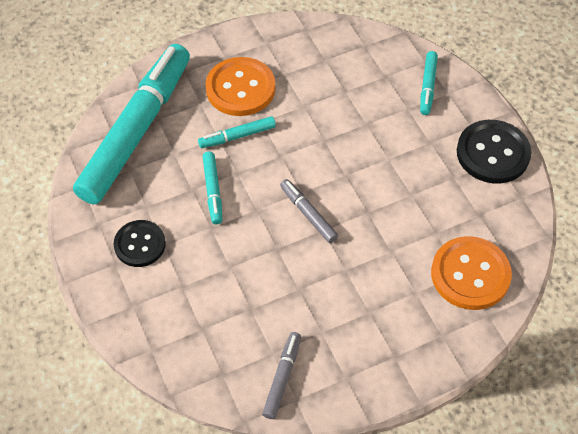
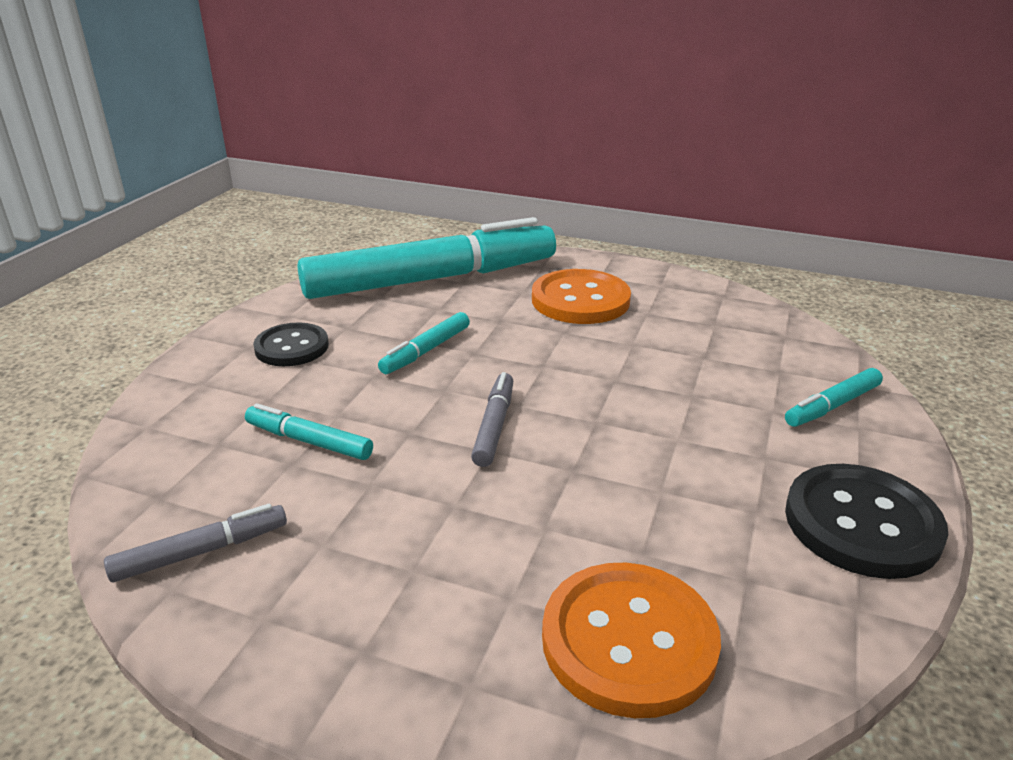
camera: 45 degrees right, 25 degrees down
(237, 136) = (520, 328): turquoise marker -> turquoise marker (309, 441)

